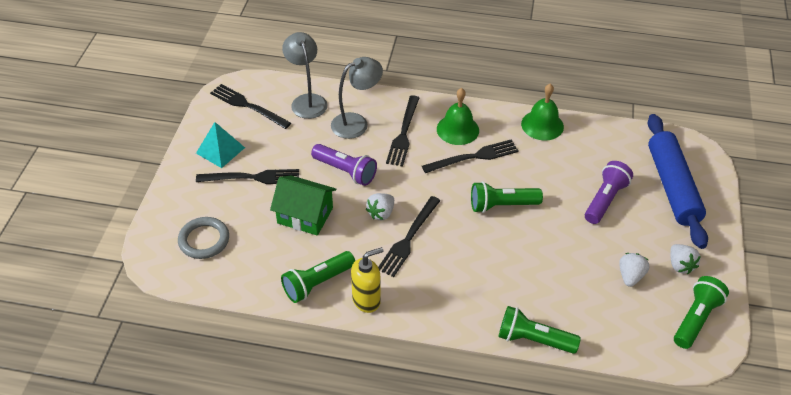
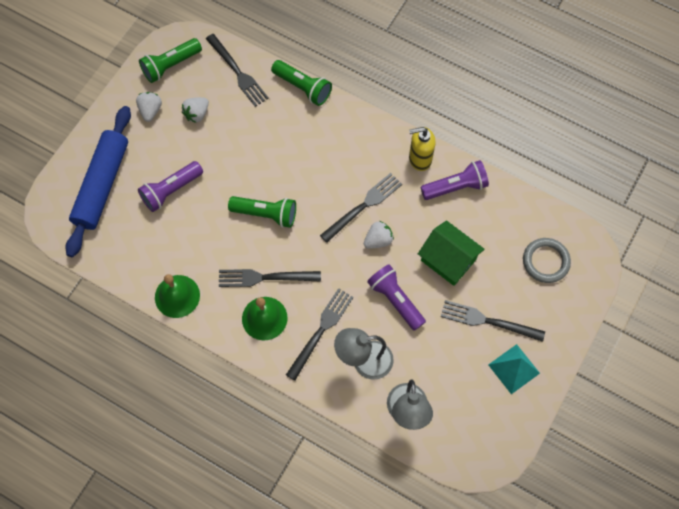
camera: 160 degrees left, 20 degrees up
(247, 105) = (474, 426): black fork -> black fork (238, 73)
(317, 283) = (455, 187): green flashlight -> purple flashlight

